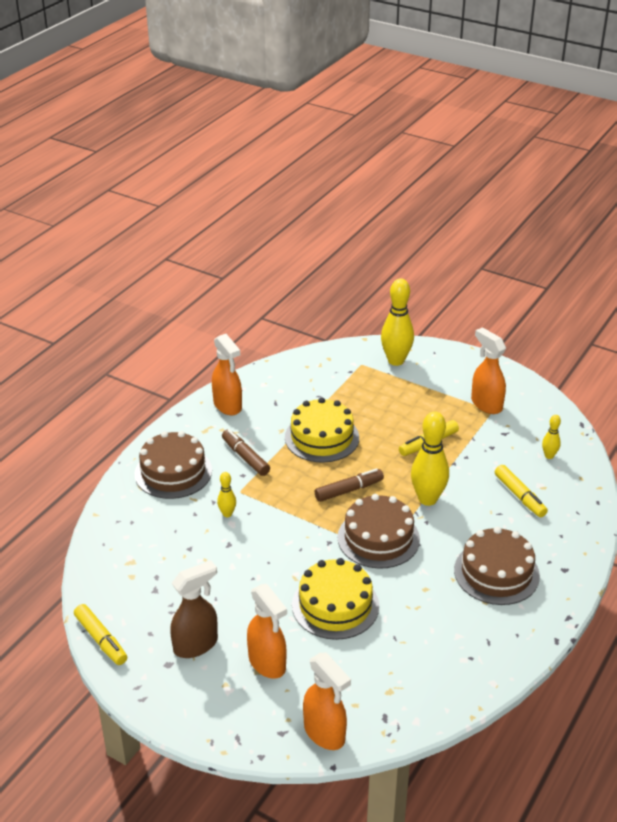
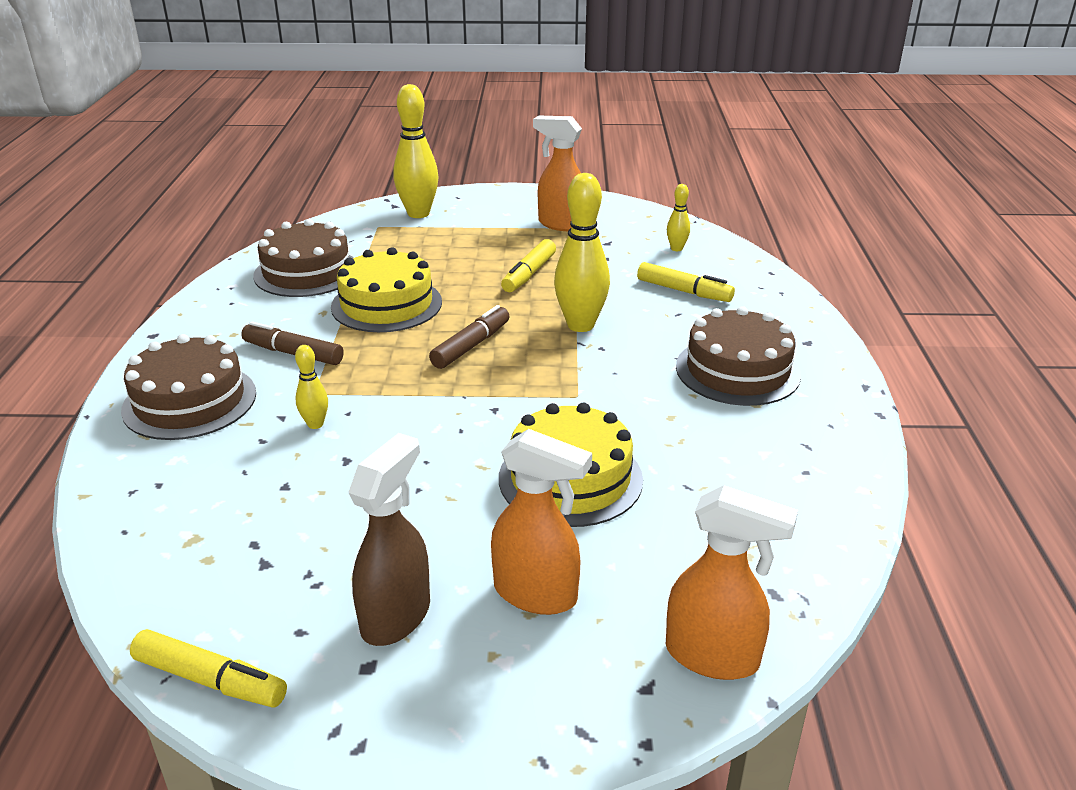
camera: 30 degrees left, 5 degrees down
(228, 406) = (224, 307): orange spray bottle -> none
(378, 538) = (557, 383): brown cake -> brown cake (306, 272)

